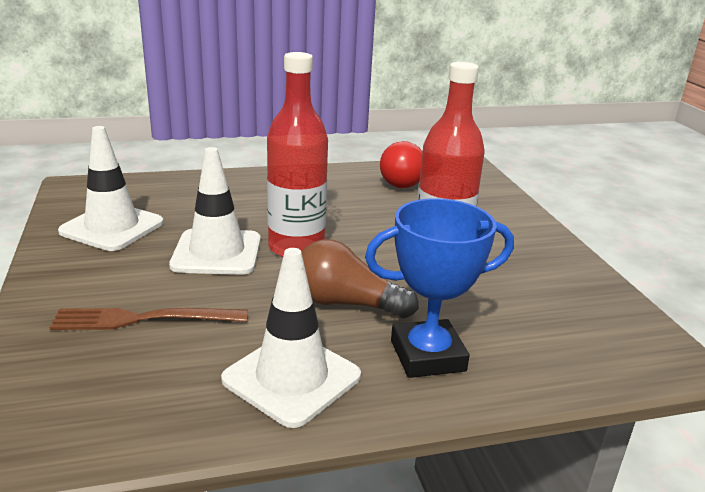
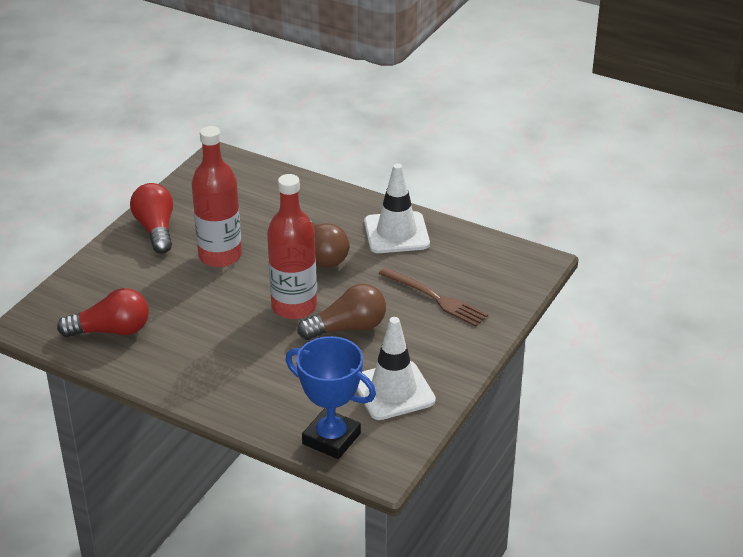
camera: 135 degrees left, 10 degrees up
(217, 252) = (348, 328): white traffic cone -> brown light bulb
(427, 355) = (323, 212): blue trophy -> blue trophy (331, 439)
(538, 252) = (156, 229): none -> red light bulb

